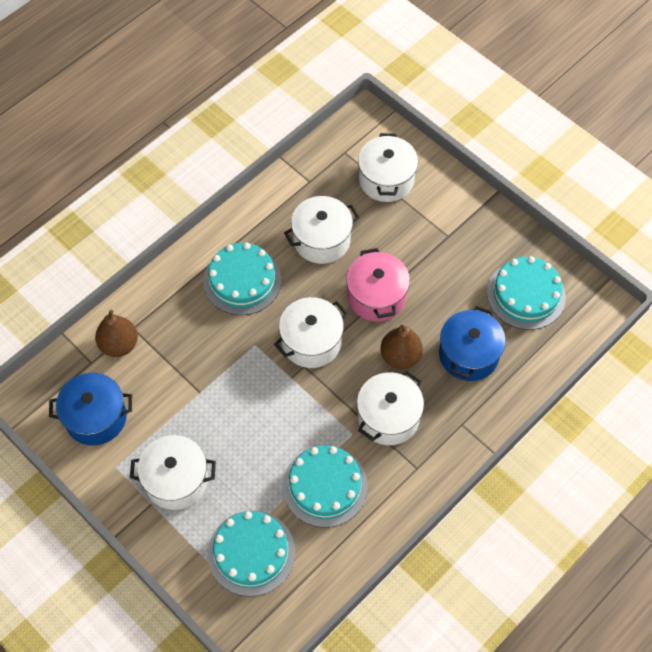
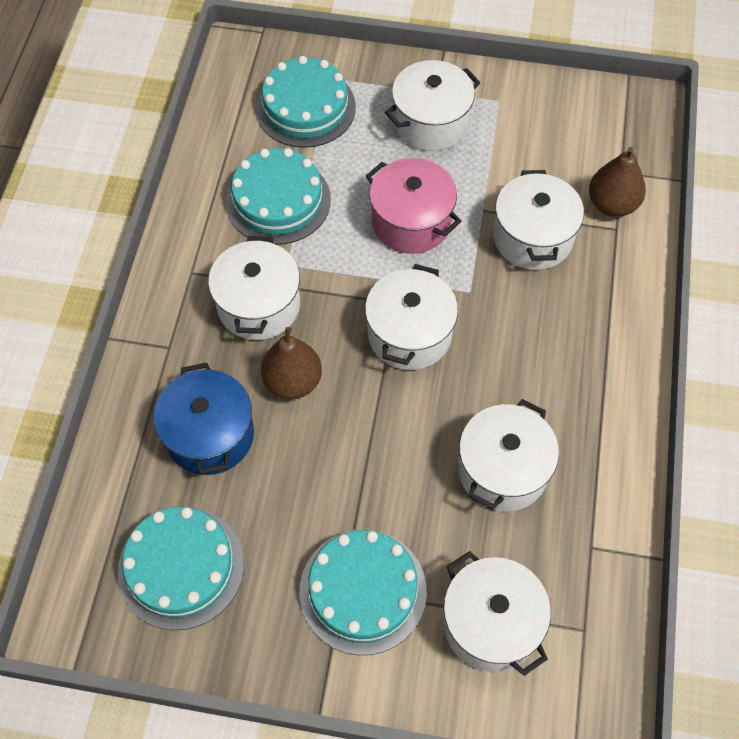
camera: 145 degrees right, 0 degrees up
(96, 417) = (562, 128): blue pot -> none
(187, 354) = (532, 237): none -> white pot
(242, 281) = (550, 355): turquoise cake -> turquoise cake (363, 591)
(376, 296) = (375, 438): pink pot -> pink pot (411, 222)

